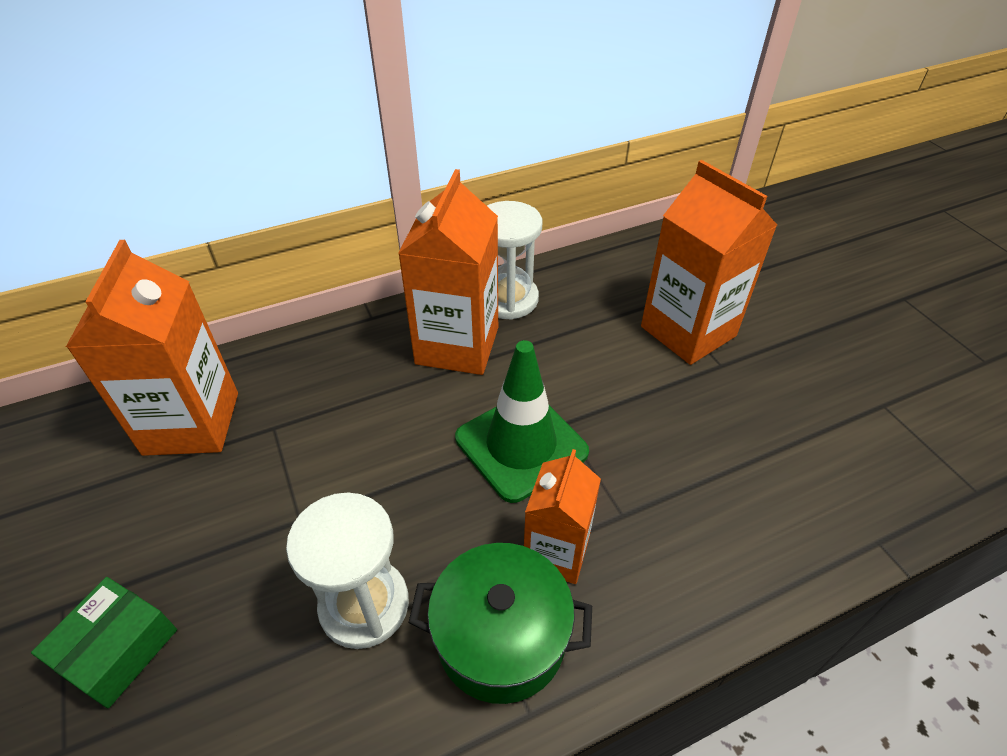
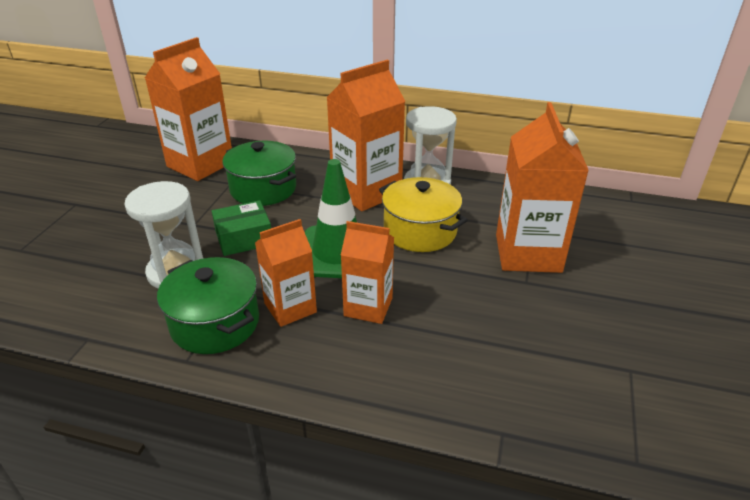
camera: 40 degrees right, 10 degrees down
(117, 649) = (74, 229): green box -> green box (244, 238)
(329, 411) = (263, 189): none -> green pot
(569, 364) = (420, 231): none -> yellow pot
(628, 492) = (368, 307): none -> orange carton

